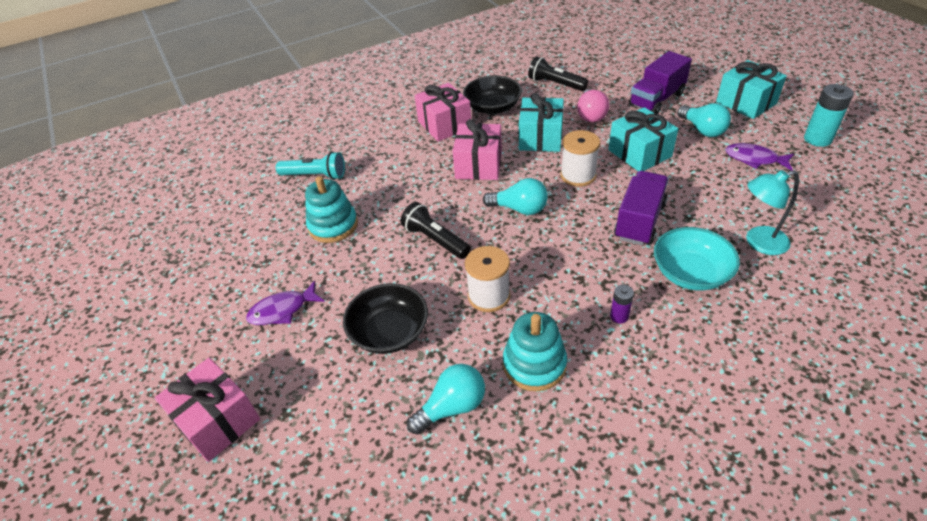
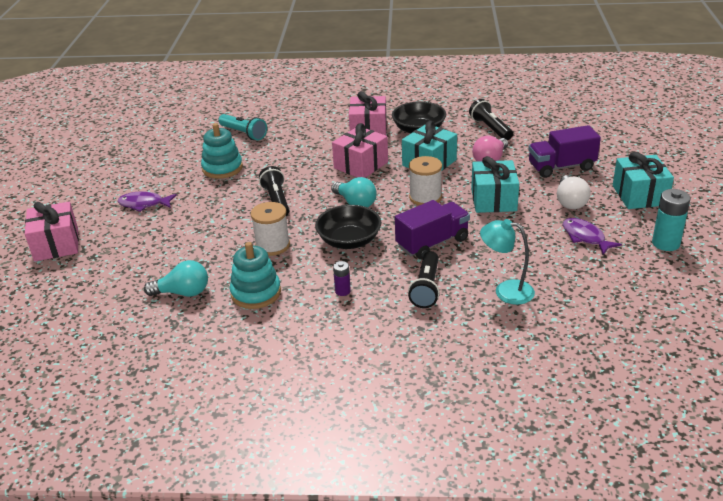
camera: 30 degrees right, 10 degrees down
(389, 332) = (191, 240): black bowl -> black bowl (349, 241)
(690, 273) = (426, 288): turquoise bowl -> black flashlight
(702, 130) = (570, 202): turquoise light bulb -> white light bulb

